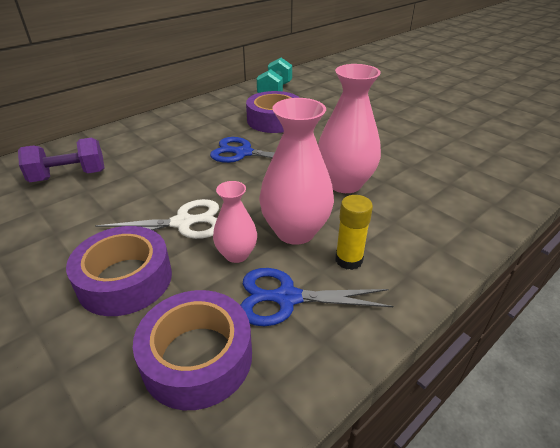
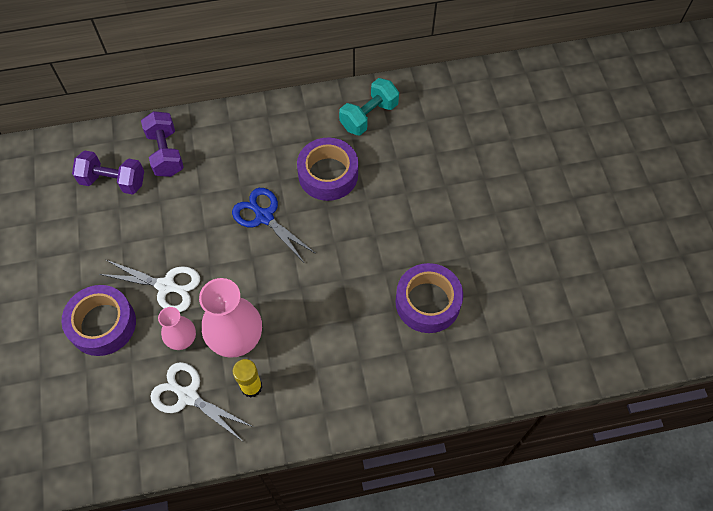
camera: 30 degrees right, 25 degrees up
(116, 147) = (165, 153): none -> purple dumbbell
(197, 357) = (112, 409): purple tape -> purple tape (427, 302)
(286, 298) = (187, 395): blue scissors -> white scissors
(344, 183) = (316, 304): pink vase -> none

